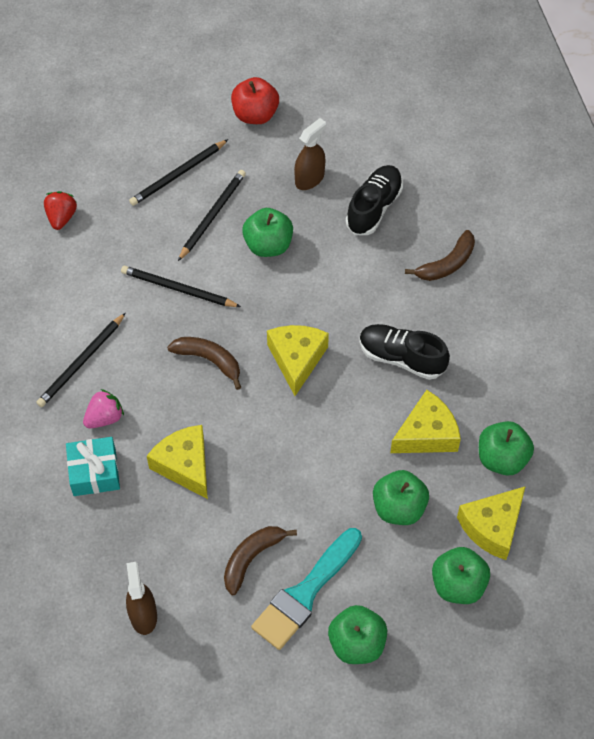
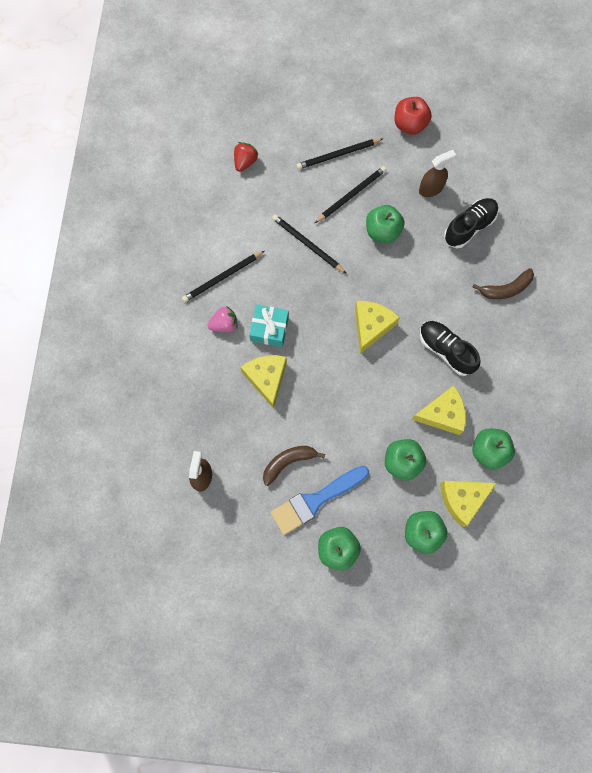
camera: 20 degrees right, 15 degrees up
(94, 472) = (204, 362): turquoise gift -> turquoise gift (269, 329)
(209, 360) = (310, 306): brown banana -> none
(305, 592) = (316, 500): turquoise brush -> blue brush

